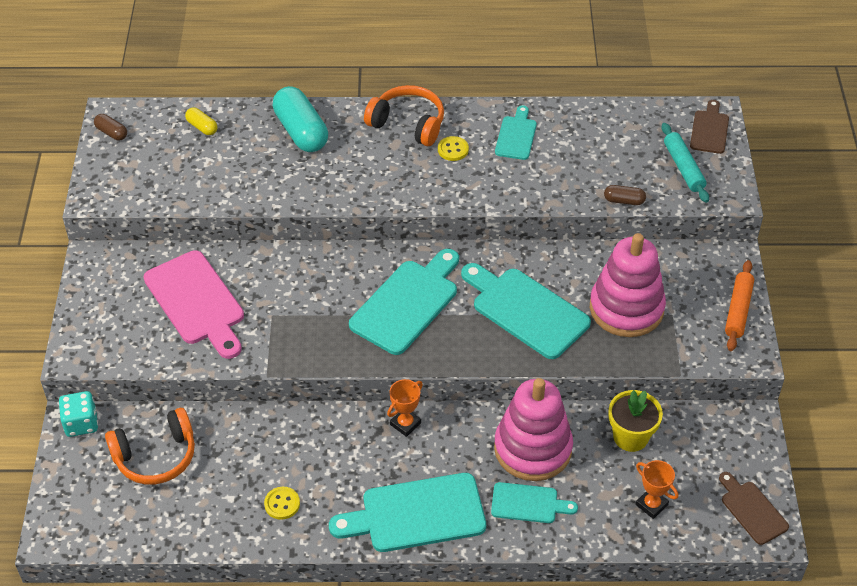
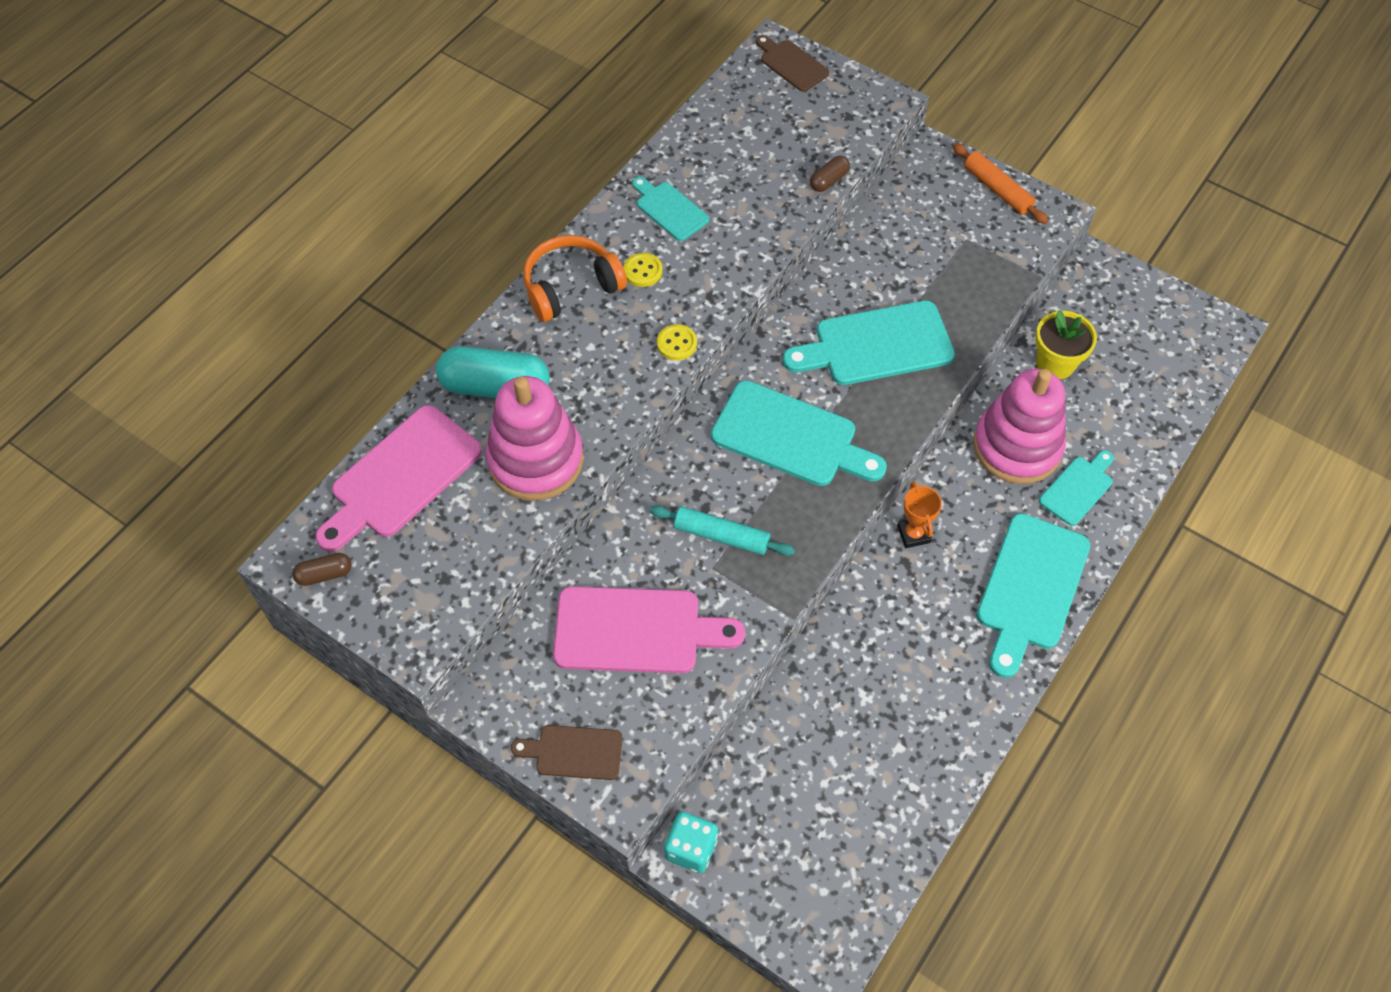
camera: 55 degrees left, 10 degrees up
(156, 456) = (793, 793): orange headphones -> none
(202, 127) = (401, 477): yellow capsule -> pink cutting board
(282, 504) = (939, 702): yellow button -> yellow button (677, 343)
(407, 303) = (791, 437): turquoise cutting board -> turquoise cutting board turned 135 degrees clockwise
(626, 308) = (933, 267): pink stacking toy -> pink stacking toy (536, 460)
(651, 505) = (1141, 395): orange trophy -> none
(683, 167) = (823, 112): turquoise rolling pin -> turquoise rolling pin (721, 536)
(752, 510) = (1193, 327): brown cutting board -> brown cutting board (574, 752)

